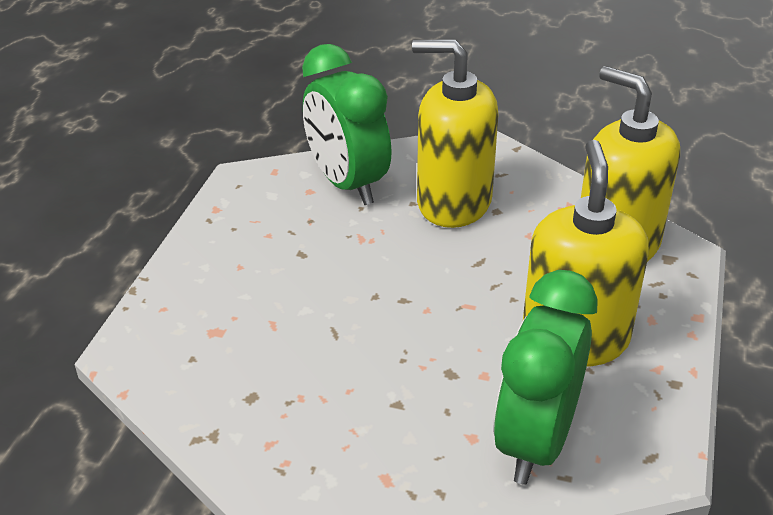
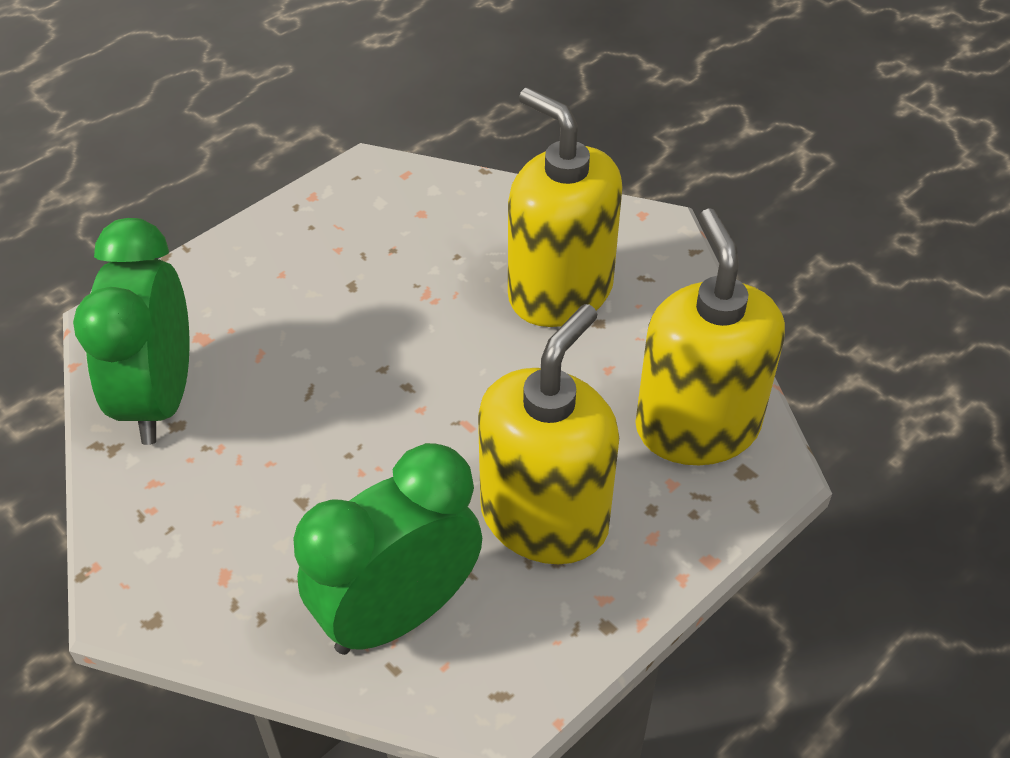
camera: 30 degrees right, 10 degrees up
(347, 184) = (466, 221): green clock -> green clock (159, 398)

